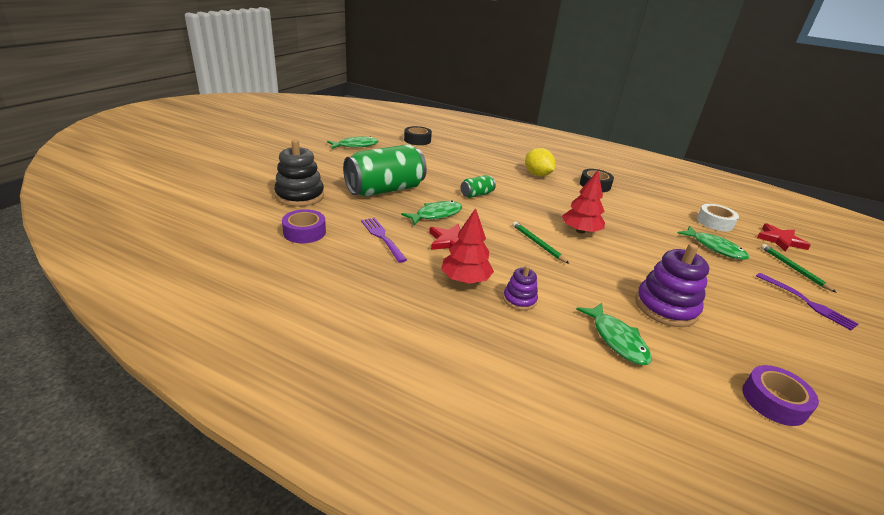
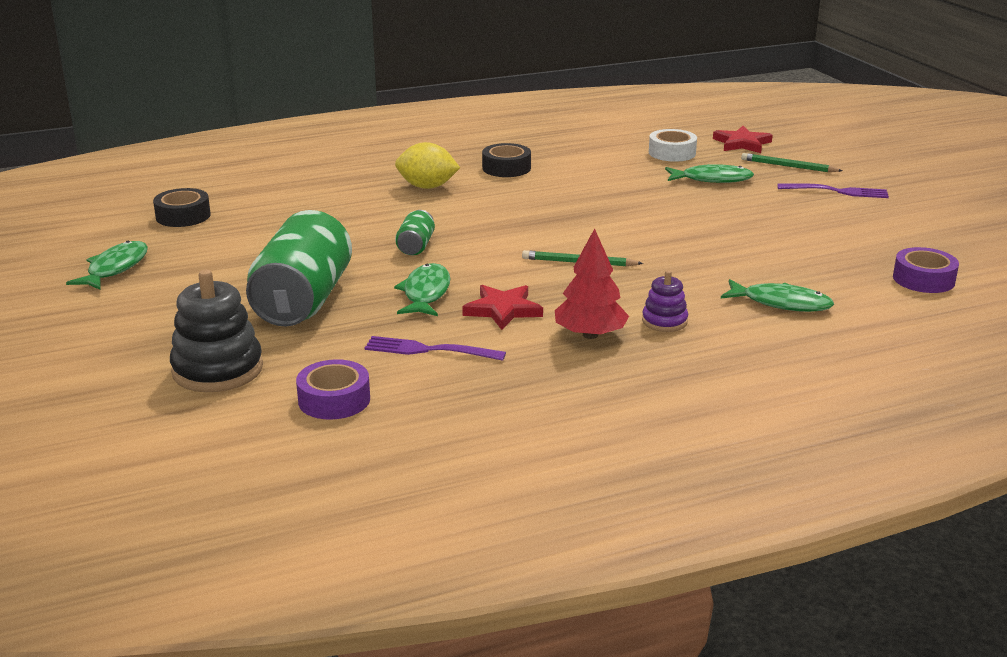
camera: 45 degrees left, 5 degrees down
(580, 231) = (588, 227): red tree -> none
(665, 307) = (767, 256): purple stacking toy -> none

